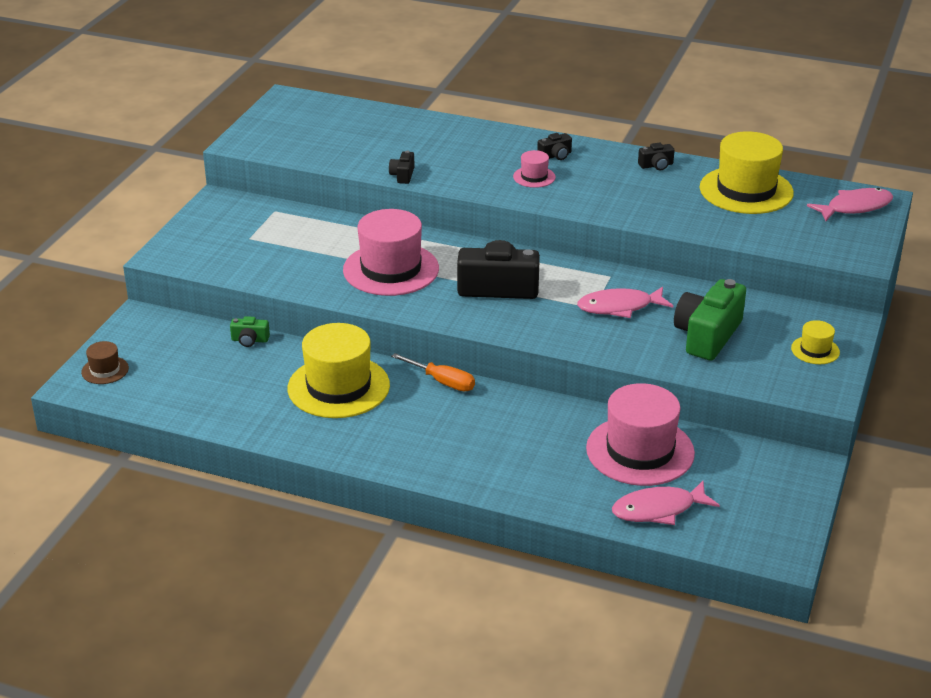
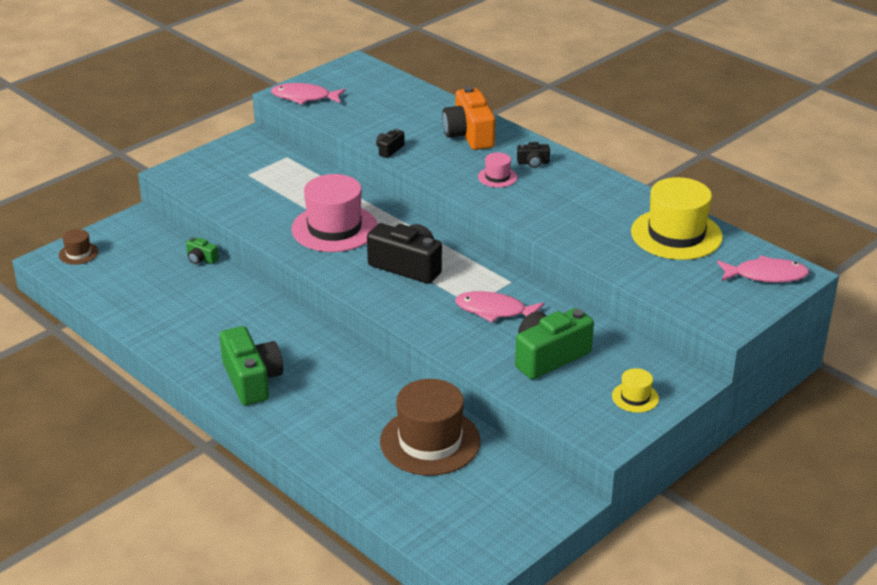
camera: 25 degrees right, 0 degrees up
(338, 387) = (235, 316): yellow hat -> none
(413, 445) = (252, 380): none -> green camera
(442, 382) = (319, 335): orange screwdriver -> none
(468, 143) = (469, 135): none -> orange camera
(640, 451) = (430, 441): pink hat -> brown hat
(656, 165) = (614, 192): black camera -> none
(658, 509) = (401, 496): pink fish -> pink fish (304, 97)

